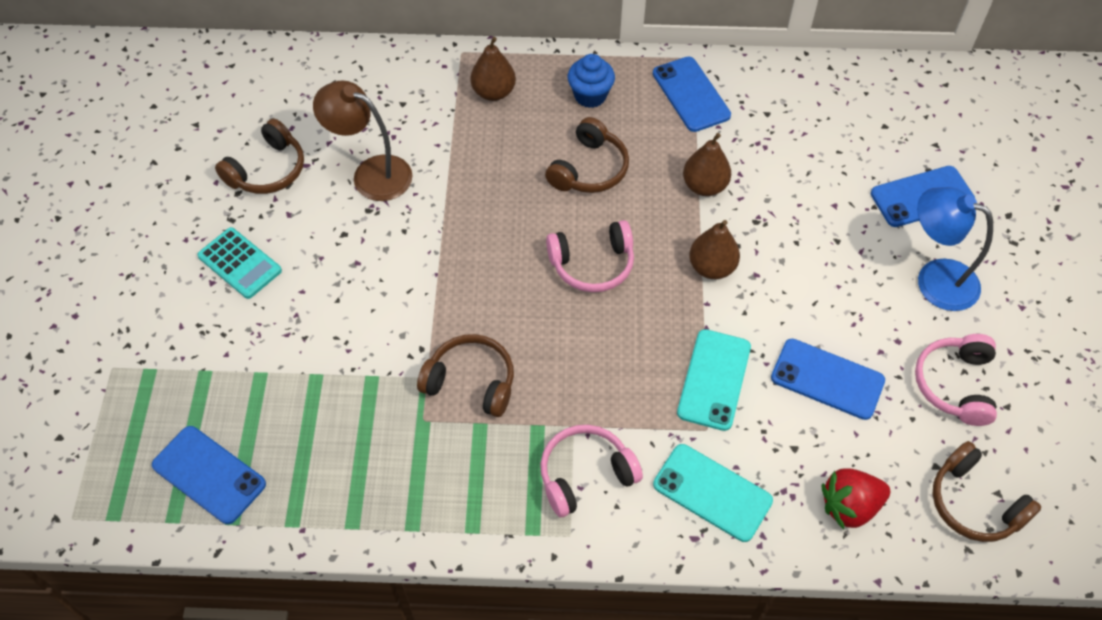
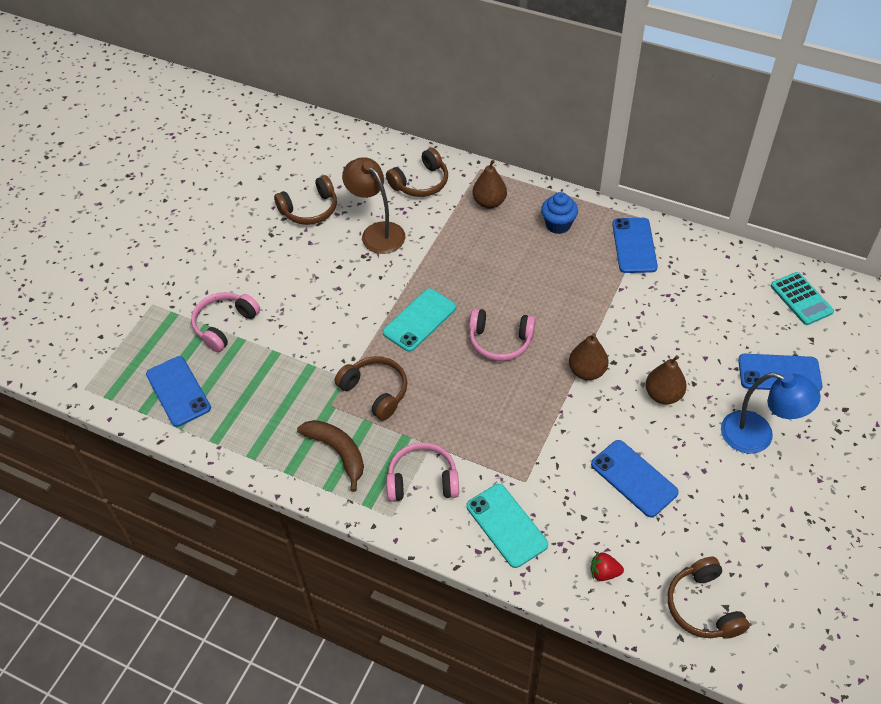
camera: 25 degrees right, 5 degrees down
(240, 263) = (262, 264): turquoise calculator -> turquoise calculator (801, 299)
(462, 478) = (337, 452): none -> brown banana
(589, 169) = (531, 275): brown headphones -> brown headphones (420, 182)
(704, 186) = (611, 313): brown pear -> brown pear (663, 395)
(714, 379) = (548, 449): turquoise phone -> turquoise phone (419, 320)
(849, 506) = (604, 572): red strawberry -> red strawberry, size x0.61
(935, 279) = (758, 436): blue lamp -> blue lamp turned 150 degrees clockwise
(955, 384) = (733, 517): pink headphones -> pink headphones (224, 325)

